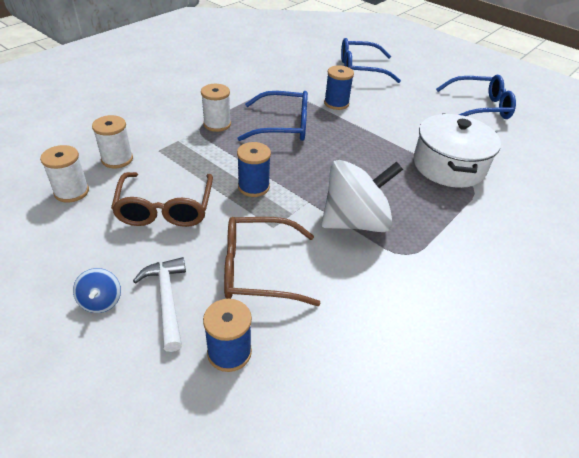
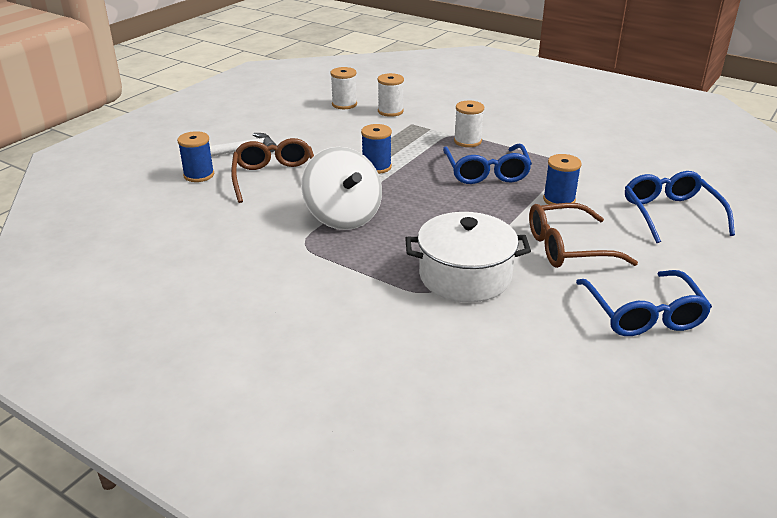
camera: 85 degrees right, 10 degrees down
(101, 301) = (240, 131): blue spinning top -> none
(165, 208) = (336, 137): brown glasses -> brown glasses (568, 247)

